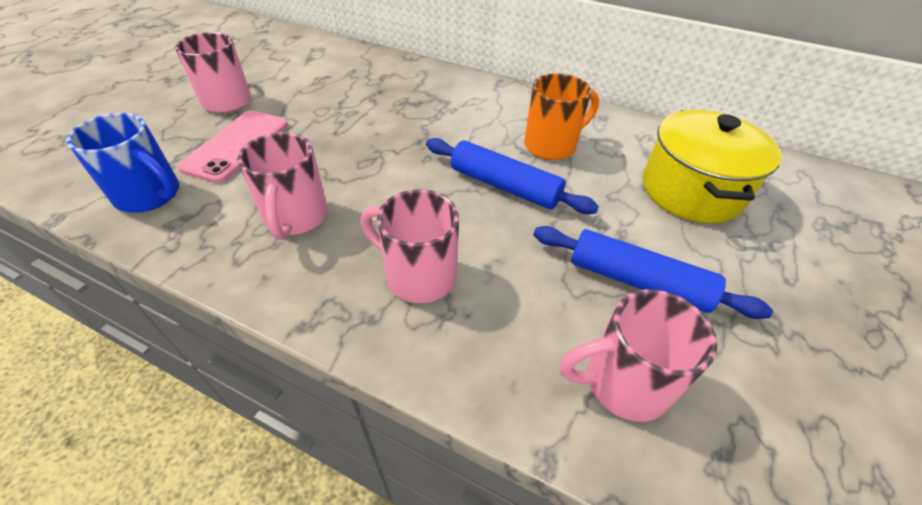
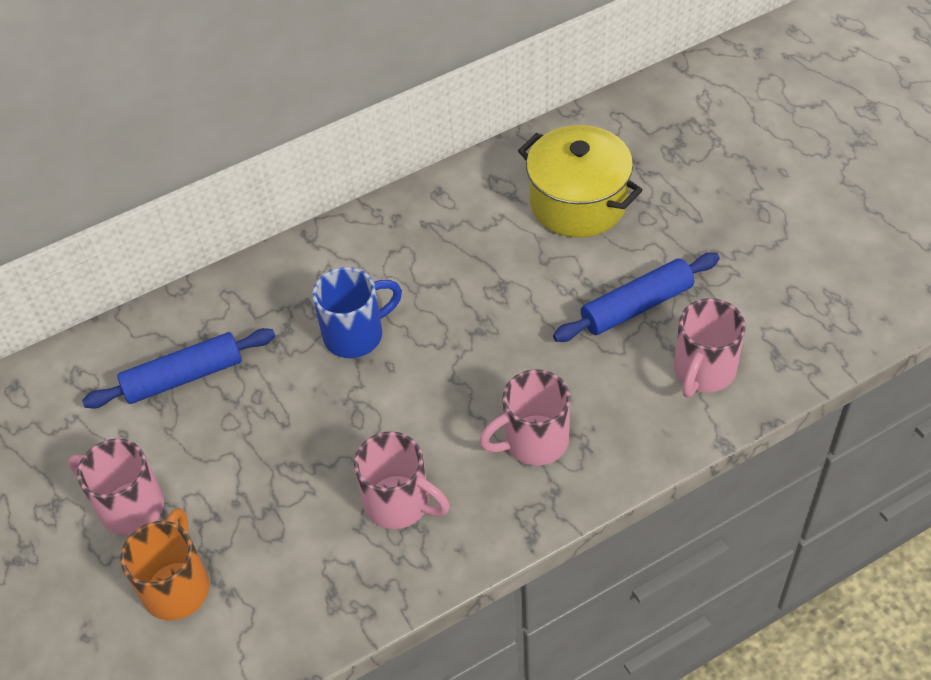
camera: 50 degrees left, 5 degrees up
(150, 195) = (272, 617): blue mug -> blue mug (356, 334)
(236, 146) = (238, 521): pink phone -> none
(504, 186) = (475, 327): blue rolling pin -> blue rolling pin (184, 377)
(552, 145) = (448, 258): orange mug -> orange mug (177, 587)

